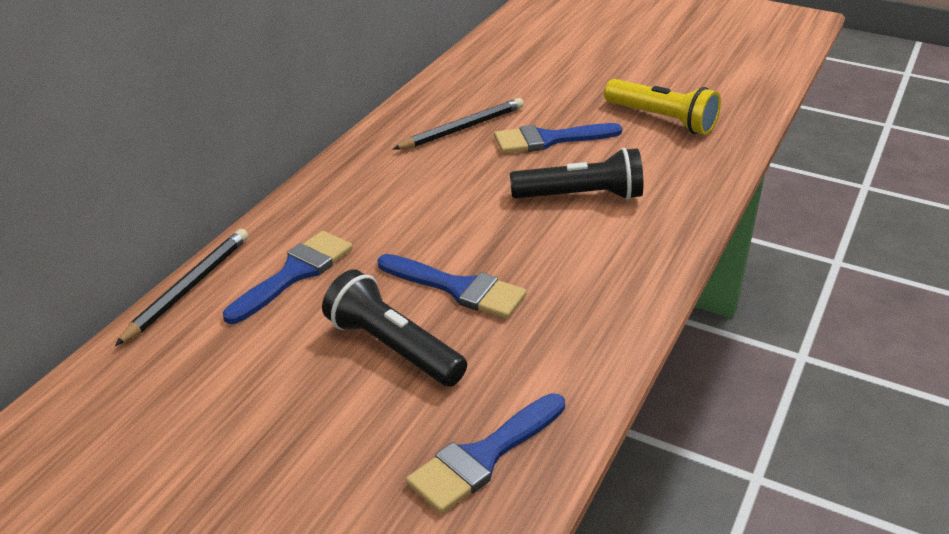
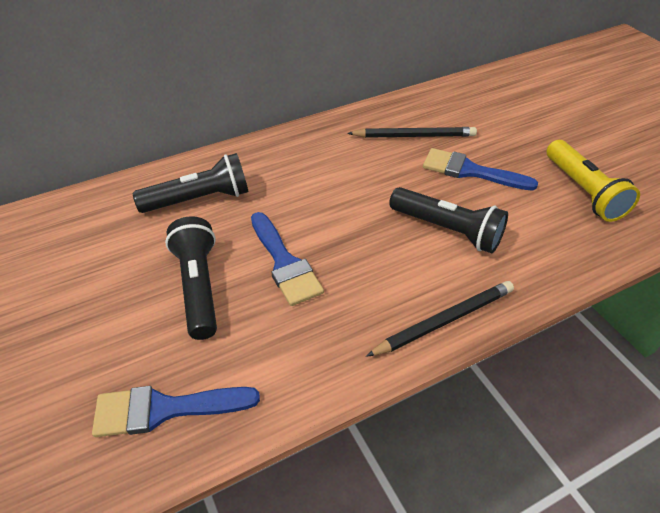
camera: 35 degrees right, 10 degrees up
(188, 288) = (134, 180): black pencil -> black pencil (444, 321)
(294, 274) = (199, 199): blue brush -> black flashlight

